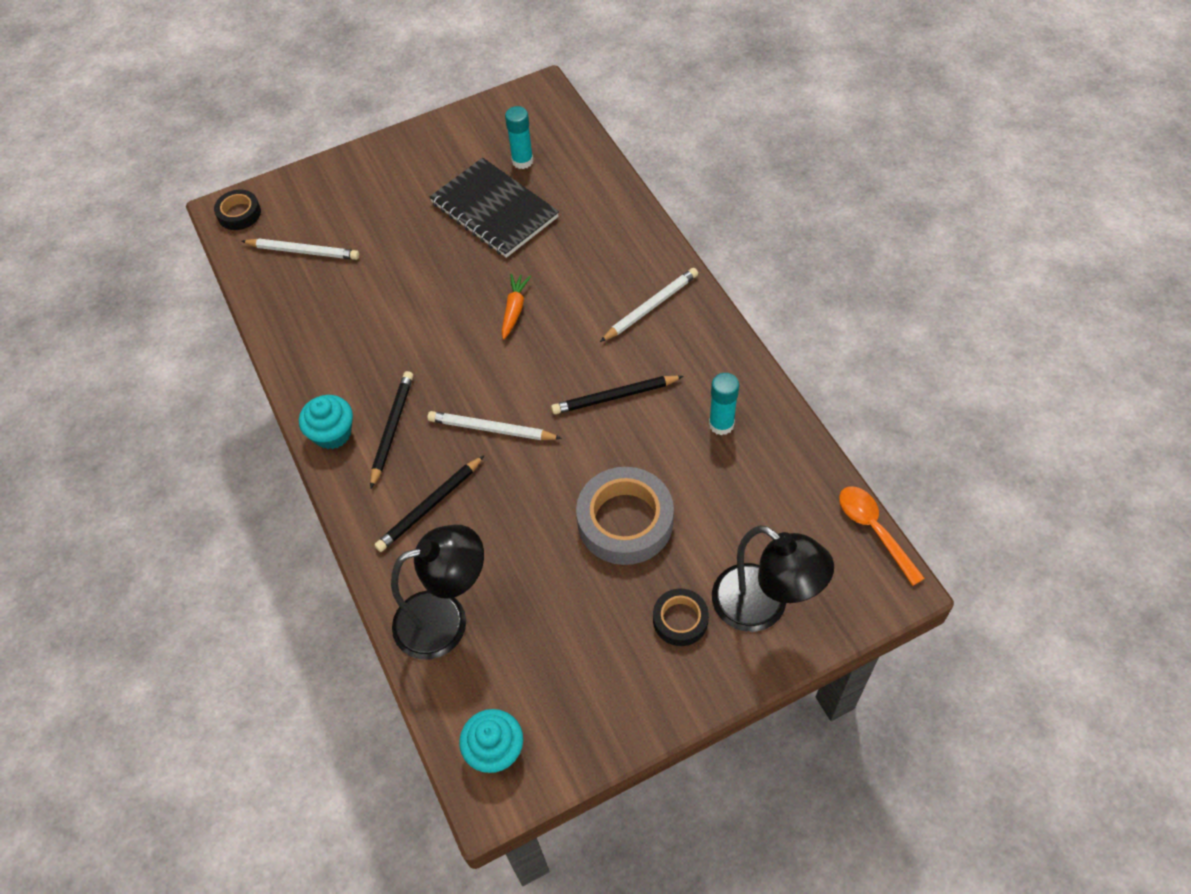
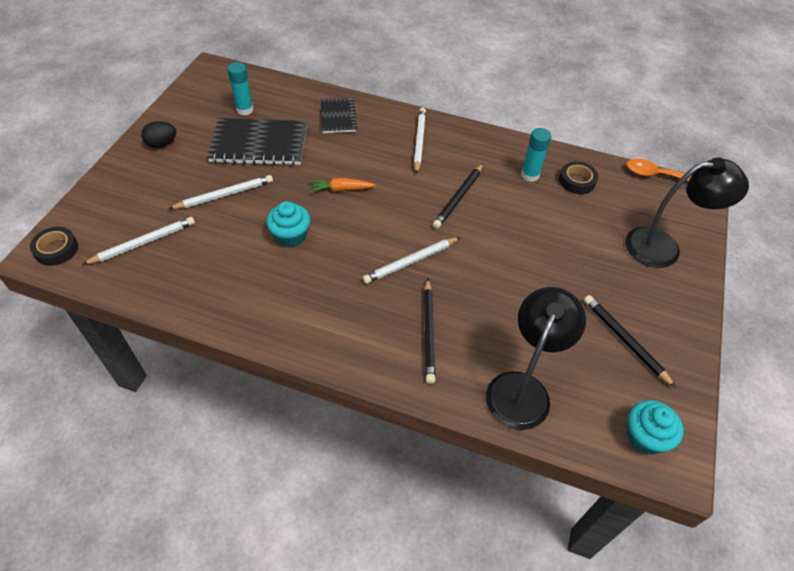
camera: 50 degrees left, 5 degrees down
(332, 433) = (307, 338): turquoise cupcake -> turquoise cupcake (290, 236)
(392, 428) = (346, 306): black pencil -> black pencil (624, 340)
(410, 246) = (225, 195): none -> white pencil
(413, 156) = (162, 144): none -> black egg
(514, 310) = (341, 189): orange carrot -> orange carrot turned 60 degrees counterclockwise
(602, 224) = (338, 116): none -> black notebook
(625, 521) = (547, 256): grey tape -> none
(680, 620) = (637, 284): black tape -> black tape (577, 181)

